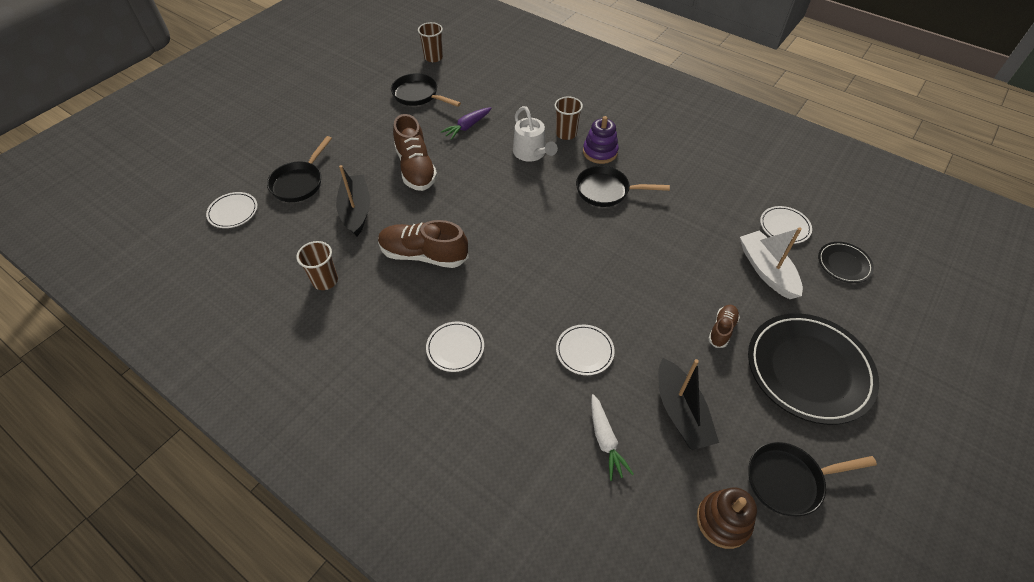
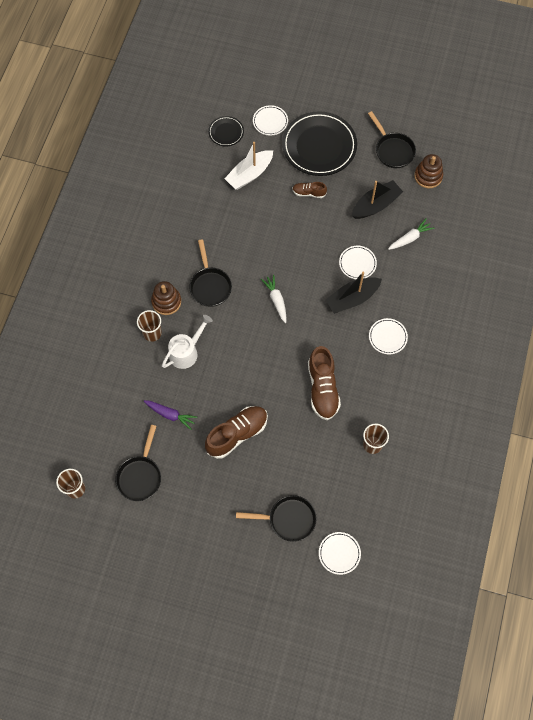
camera: 110 degrees left, 15 degrees up
(356, 211) = (300, 457): black boat -> black boat (352, 298)
(563, 245) = (276, 300): none -> white carrot
(600, 152) = (166, 302): purple stacking toy -> brown stacking toy
(784, 227) = (204, 168): white plate -> white plate (270, 121)

